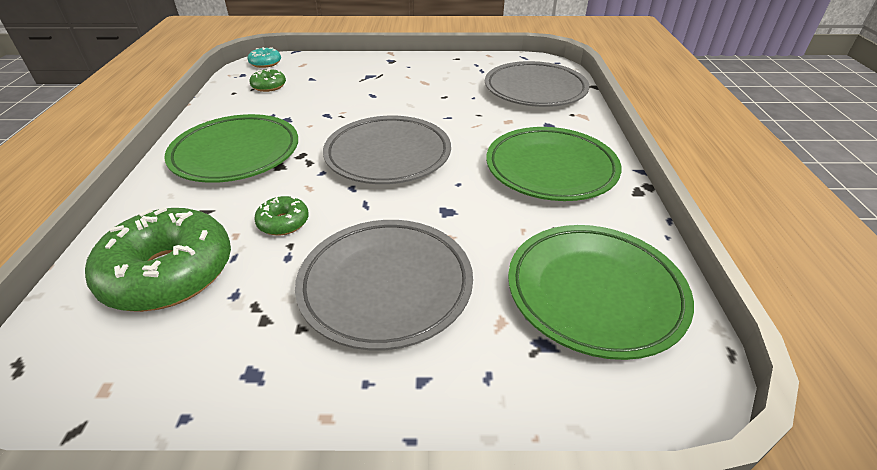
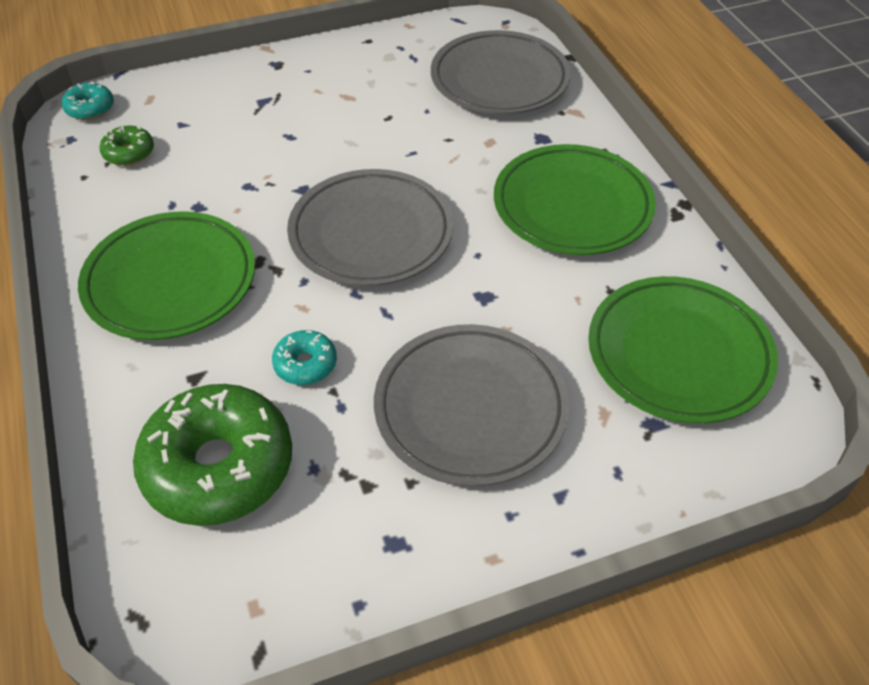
camera: 20 degrees left, 10 degrees up
(283, 222) = (305, 364): green donut -> turquoise donut

